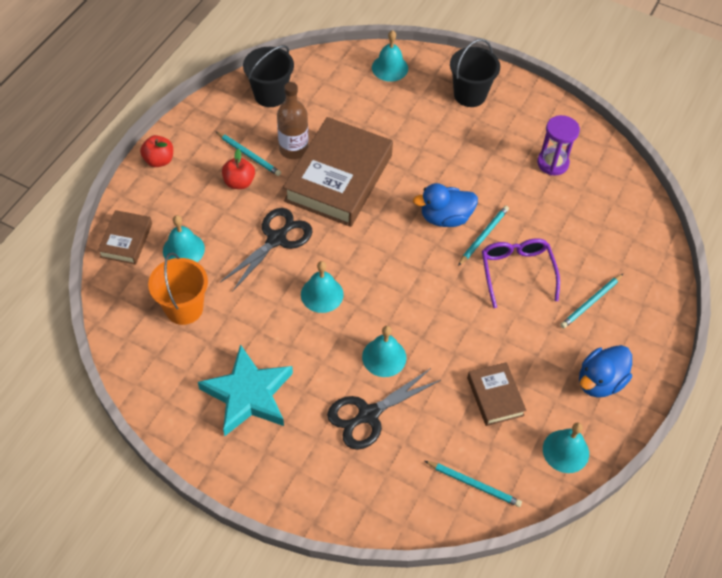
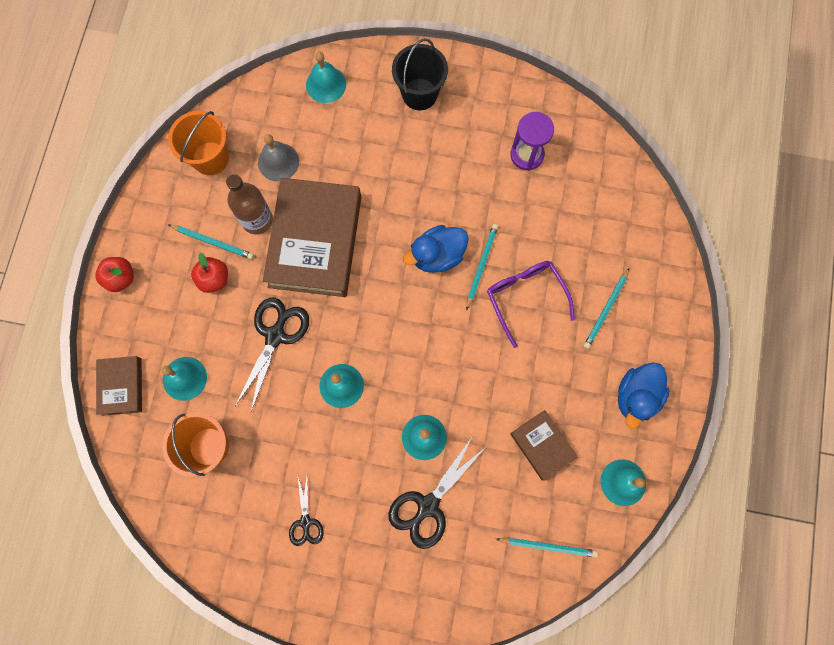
camera: 15 degrees left, 20 degrees up
(248, 394) = (305, 522): turquoise star -> black scissors
(270, 95) = (210, 158): black bucket -> orange bucket
(328, 112) = (278, 162): none -> grey bell

